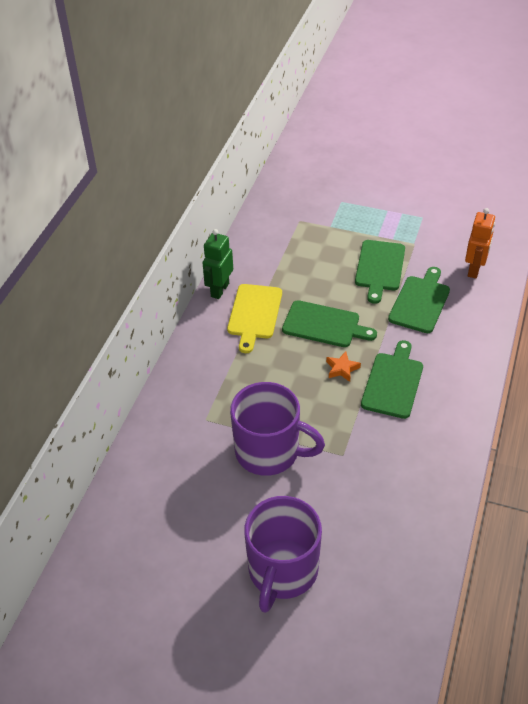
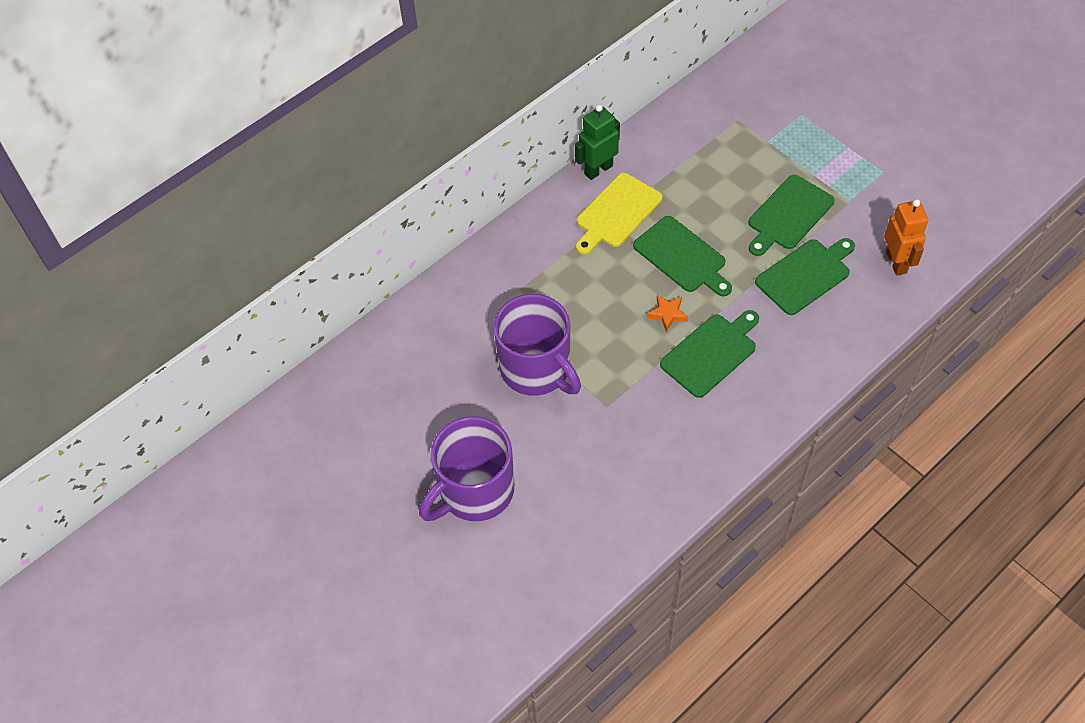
camera: 30 degrees right, 10 degrees up
(474, 270) = (896, 262): orange robot -> orange robot turned 60 degrees counterclockwise

